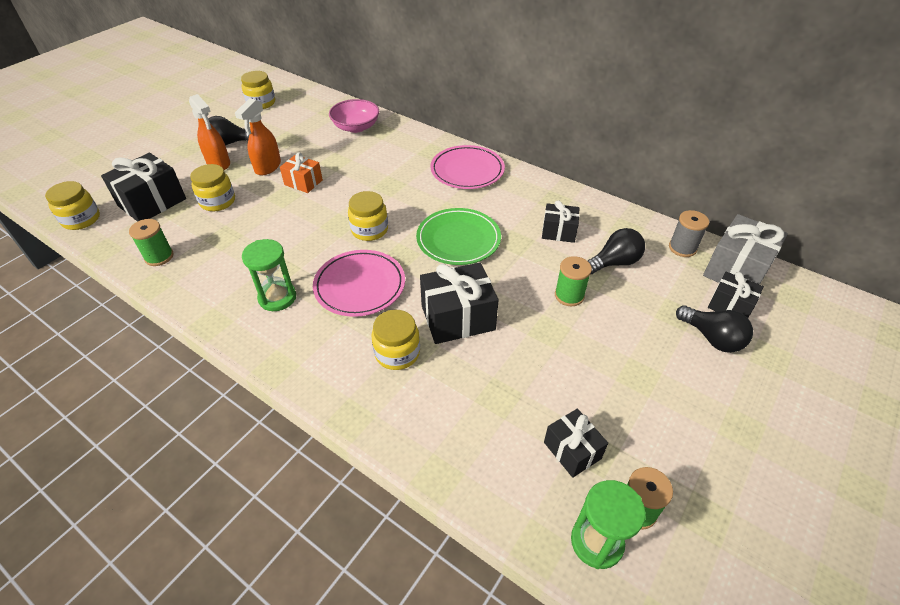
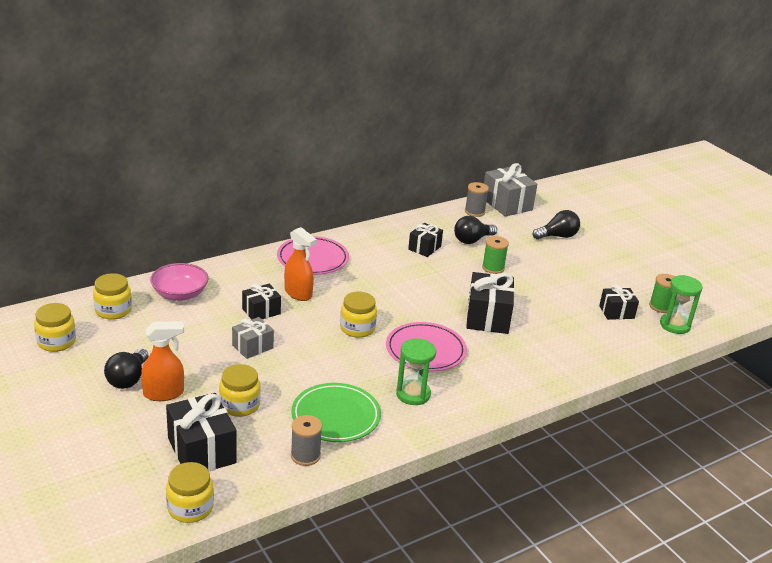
camera: 70 degrees left, 15 degrees down
(159, 257) = (305, 455): green spool -> grey spool
(267, 167) = (204, 363): orange spray bottle -> orange spray bottle (298, 293)
(303, 182) = (252, 347): orange gift -> grey gift
(397, 353) = (507, 352): yellow jar -> yellow jar (113, 310)
(458, 239) = (402, 291): green plate -> green plate (336, 416)
(614, 263) = (472, 240): black light bulb -> black light bulb turned 120 degrees counterclockwise
(730, 306) = (535, 219): black gift -> black gift (261, 311)

